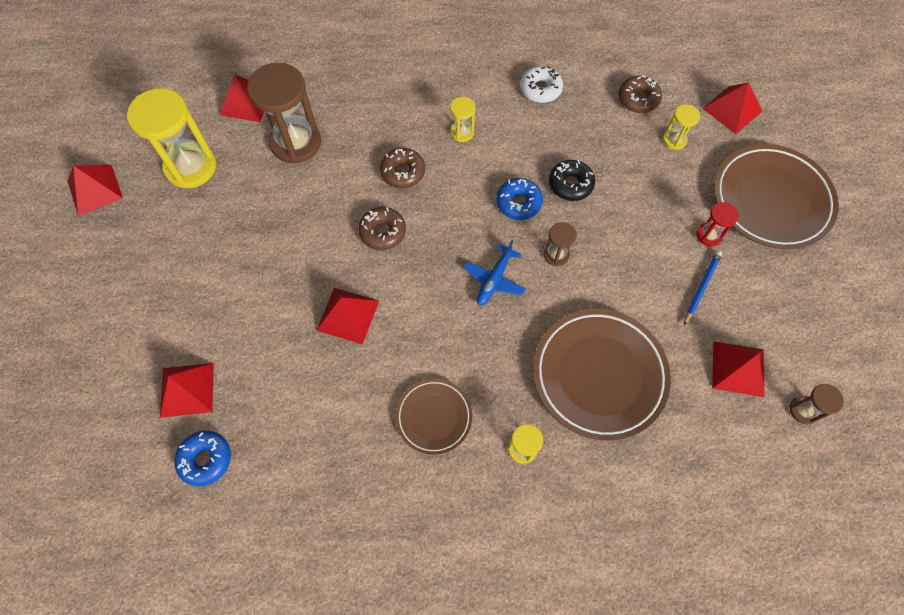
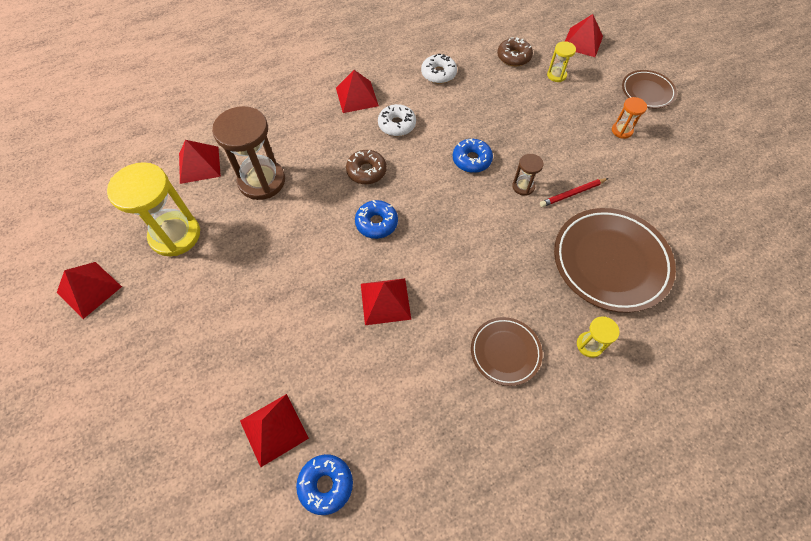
camera: 25 degrees left, 5 degrees down
(382, 232) = (376, 223): brown donut -> blue donut
(462, 132) = (397, 125): yellow hourglass -> white donut
(494, 279) = (488, 224): blue plane -> none
(570, 184) = (502, 132): black donut -> none
(605, 284) = (572, 194): none -> red pencil
(701, 287) = (640, 168): blue pencil -> none
(708, 235) = (622, 131): red hourglass -> orange hourglass
(738, 368) = (702, 215): red pyramid -> red pyramid (357, 96)
(771, 200) = (647, 92): brown plate -> brown plate, size x0.55
(803, 410) = (763, 225): brown hourglass -> none

